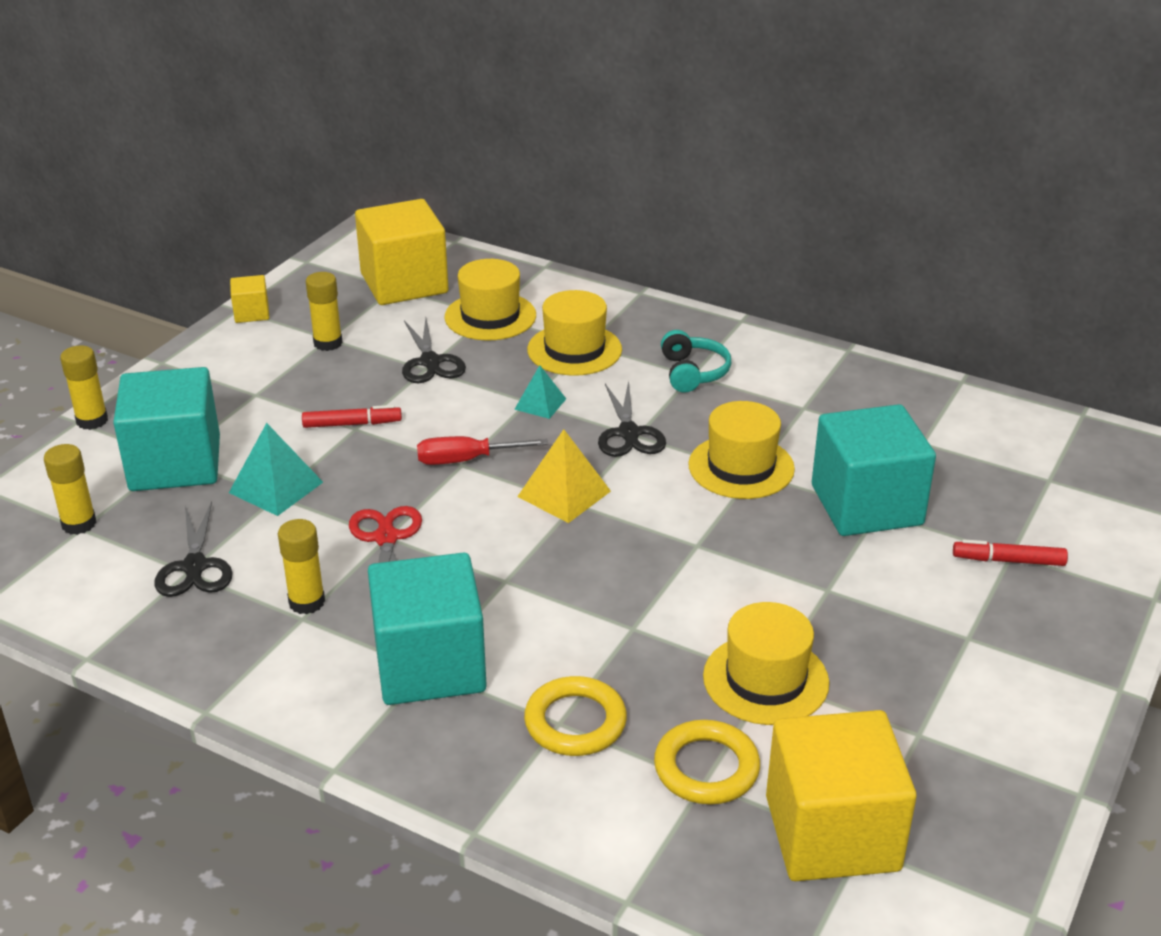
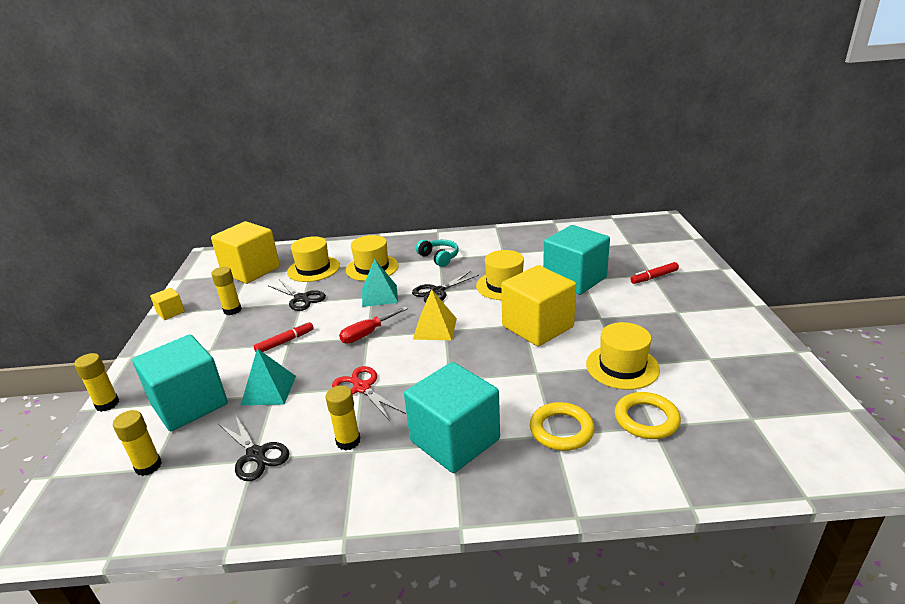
camera: 30 degrees left, 5 degrees down
(540, 404) = (380, 295): turquoise pyramid -> turquoise pyramid, size x1.57
(629, 433) = (437, 291): black scissors -> black scissors turned 90 degrees clockwise
(832, 833) = (733, 419): yellow cube -> yellow cube (537, 326)

